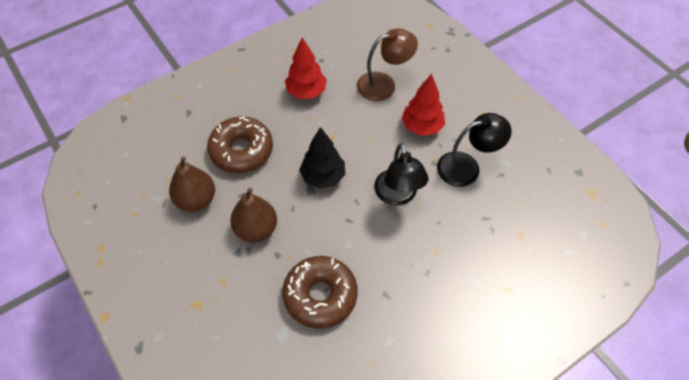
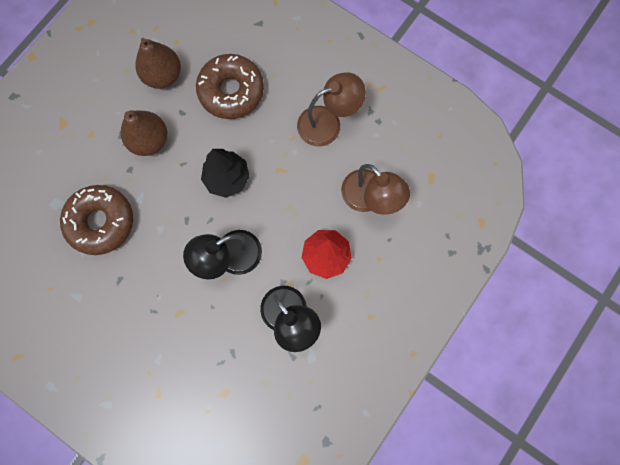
camera: 70 degrees right, 20 degrees up
(306, 92) = (328, 123): red tree -> brown lamp

